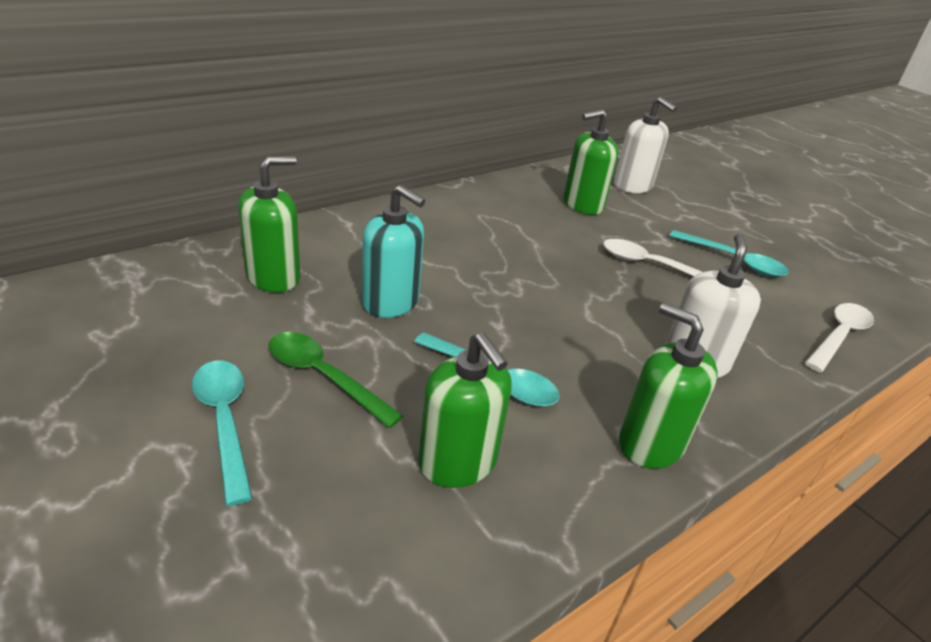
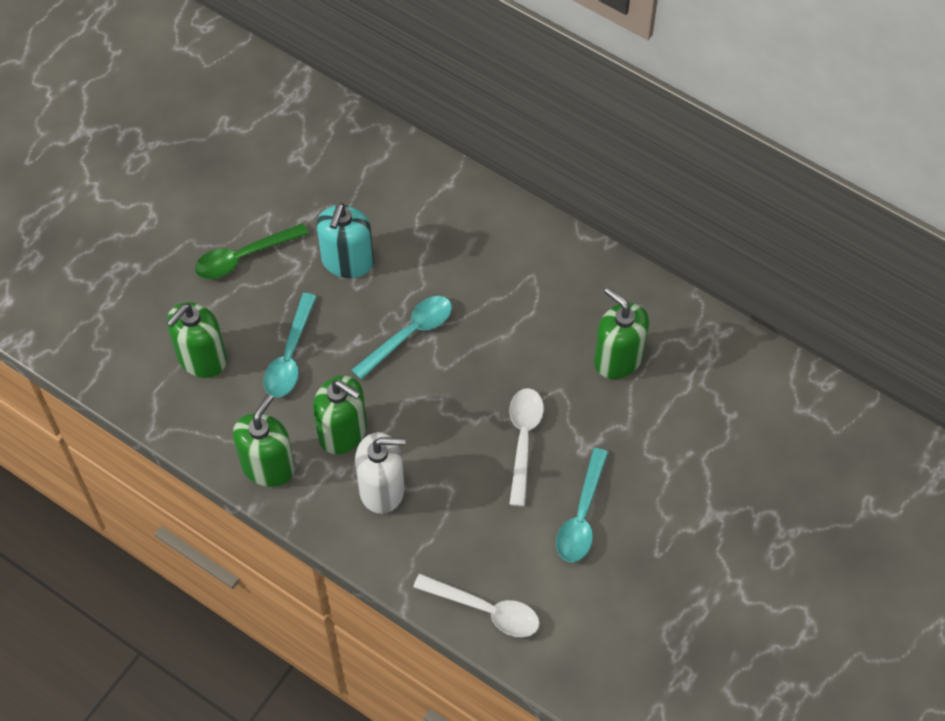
camera: 75 degrees right, 25 degrees up
(225, 421) = (181, 227): turquoise spoon -> turquoise spoon (410, 334)
(273, 277) = (337, 175): green soap dispenser -> green soap dispenser (343, 432)
(323, 376) = (243, 257): green spoon -> green spoon turned 135 degrees counterclockwise
(633, 186) = (706, 400): white soap dispenser -> none

